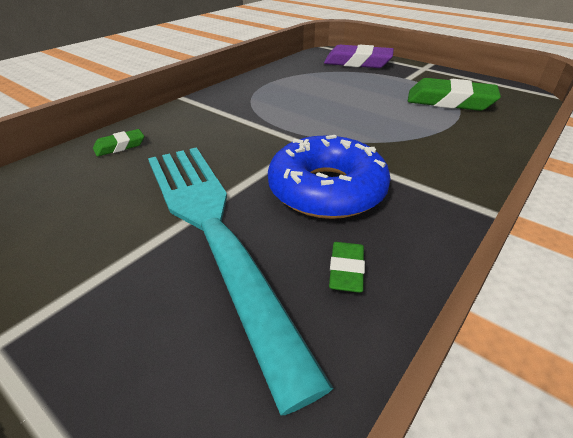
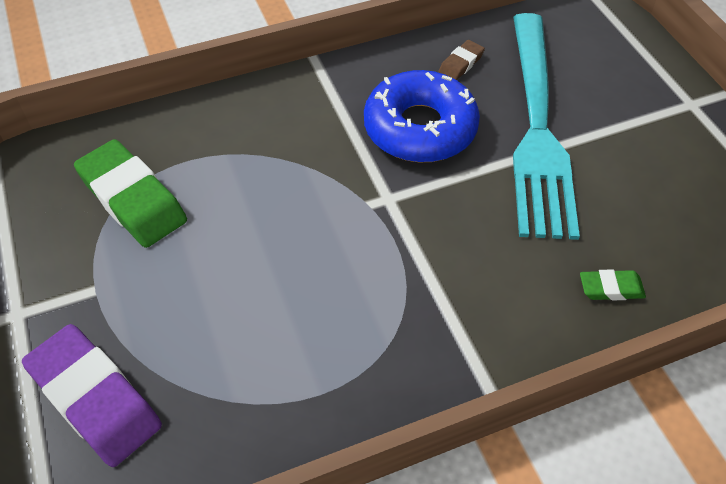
camera: 150 degrees left, 15 degrees up
(346, 270) = (461, 64): green eraser -> brown eraser

